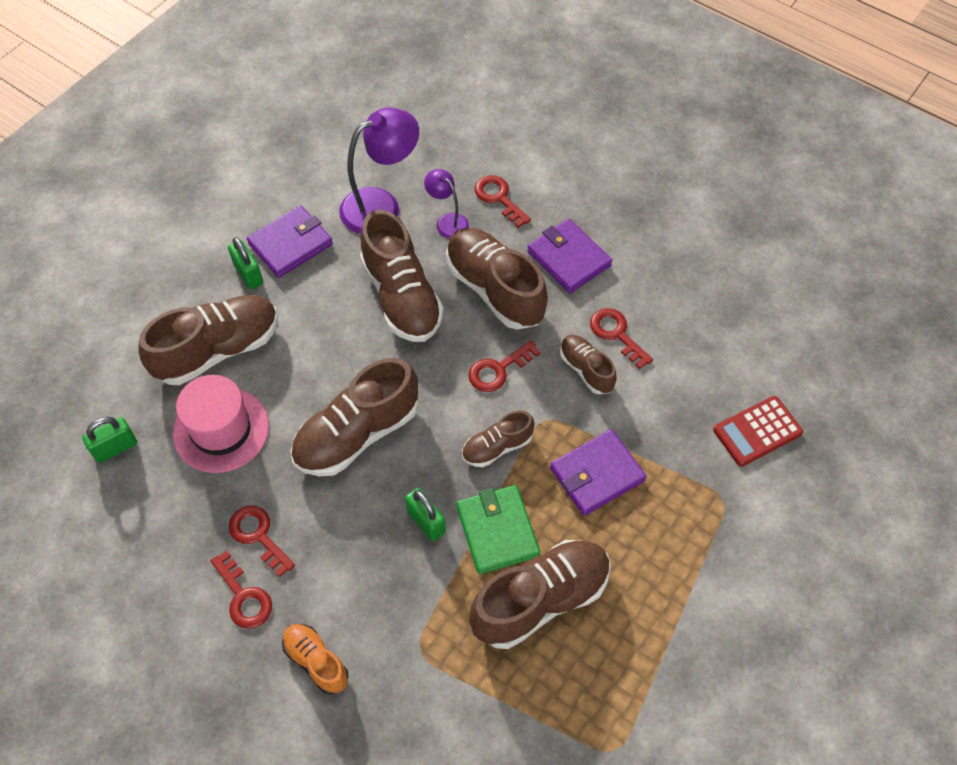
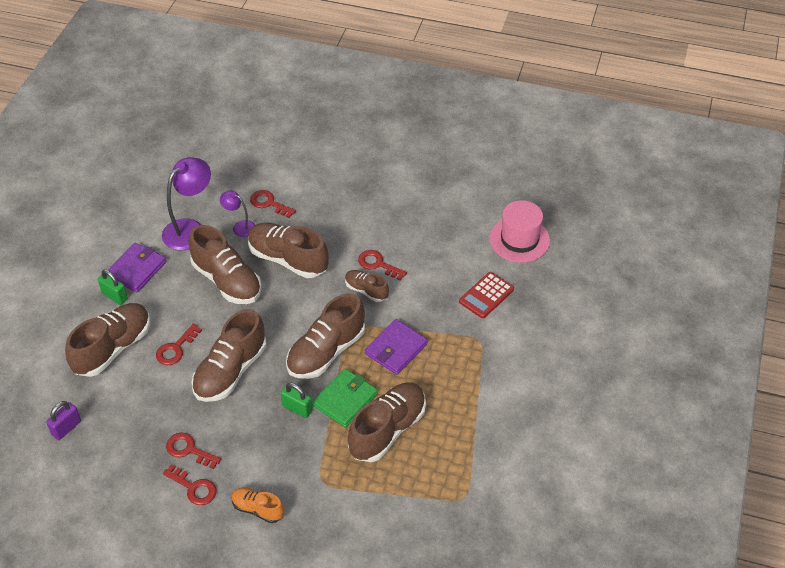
camera: 20 degrees left, 10 degrees down
(115, 448) = (66, 428): green padlock -> purple padlock
(221, 430) = (136, 395): pink hat -> pink hat (519, 239)
(497, 447) = (326, 352): brown shoe -> brown shoe, size x1.86
(497, 531) = (345, 400): green wallet -> green wallet turned 75 degrees clockwise
(498, 370) = (309, 307): red key -> red key (175, 349)
(568, 258) = (330, 228): purple wallet -> none

